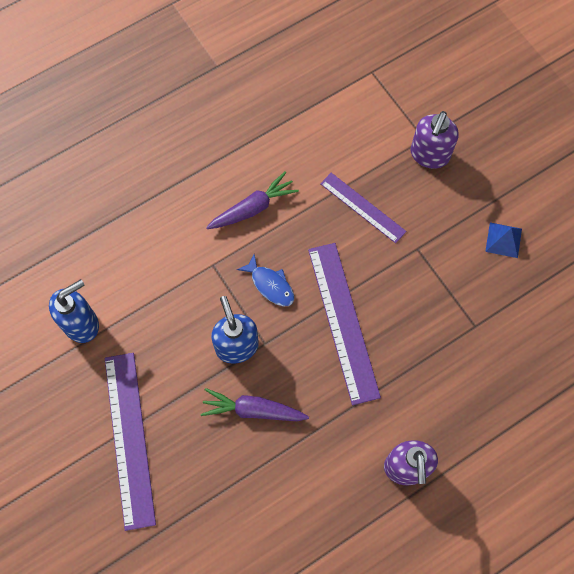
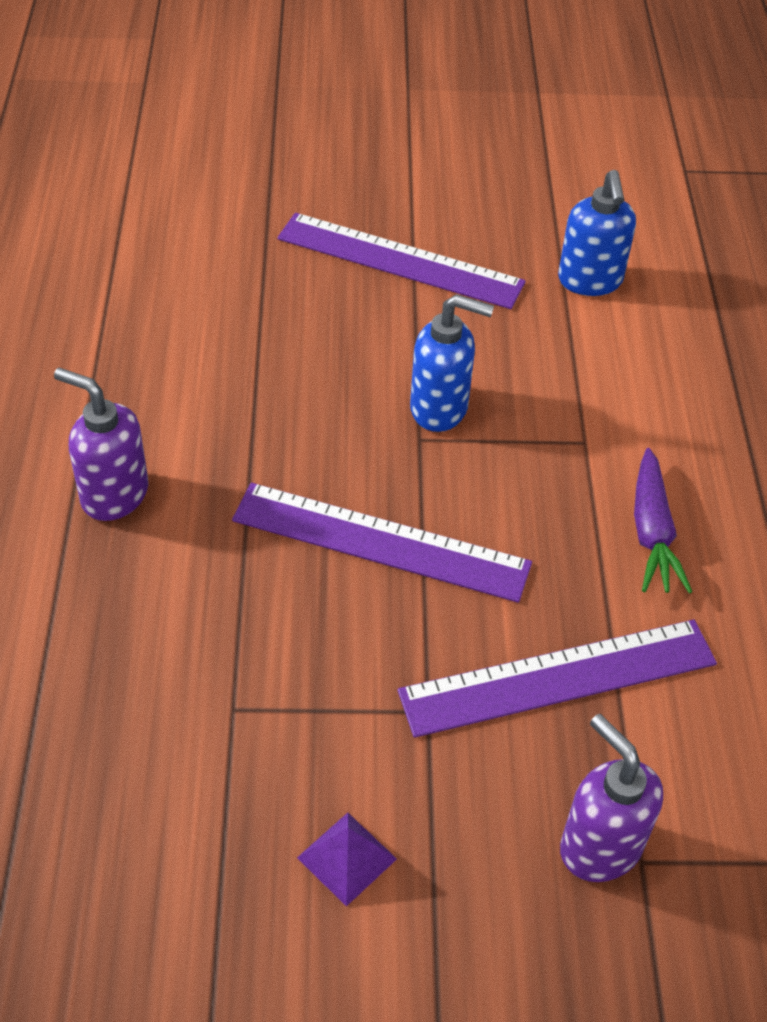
camera: 120 degrees right, 20 degrees down
(252, 410) = (337, 382): purple carrot -> none
(270, 285) = (505, 489): blue fish -> none
(362, 207) = (558, 677): purple ruler -> purple ruler, size x1.63
(503, 240) = (347, 858): blue pyramid -> purple pyramid

